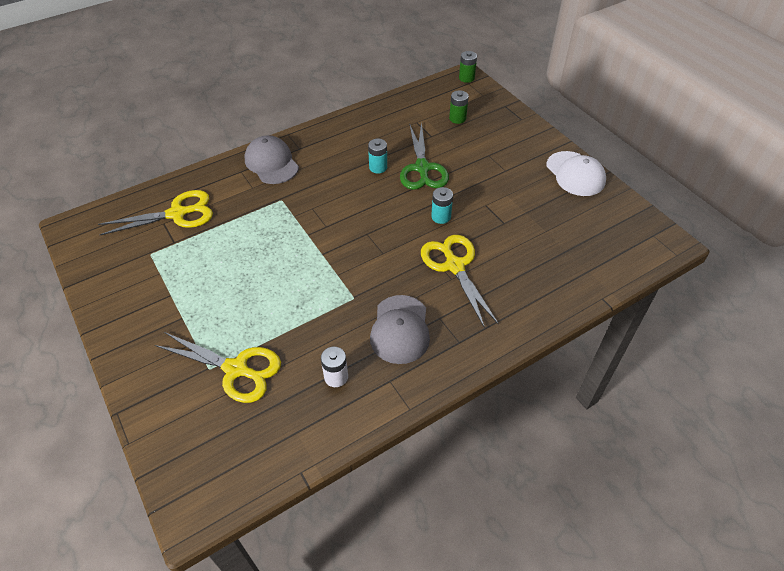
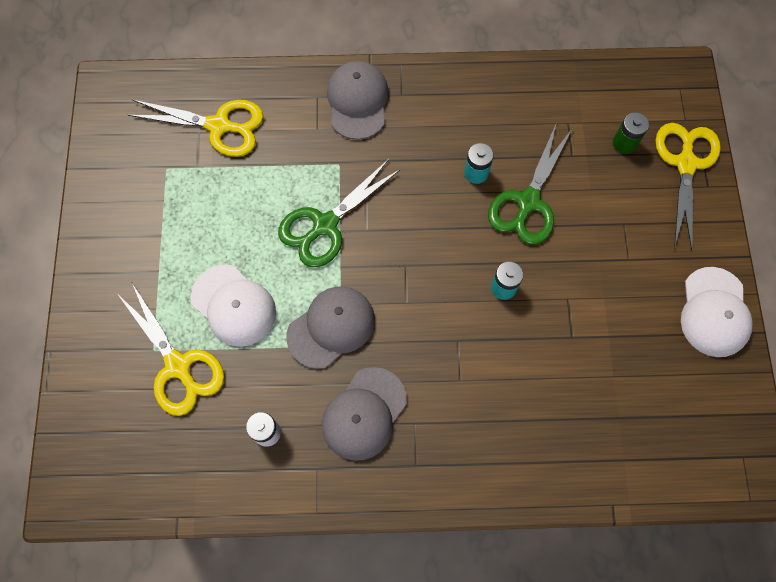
camera: 30 degrees right, 20 degrees up
(257, 311) = (233, 305): none -> white cap
(294, 236) = (325, 225): none -> green scissors
(340, 290) = (331, 327): none -> grey cap
(454, 266) = (474, 365): yellow scissors -> yellow scissors (685, 164)
(466, 78) = (683, 78): green battery -> none

